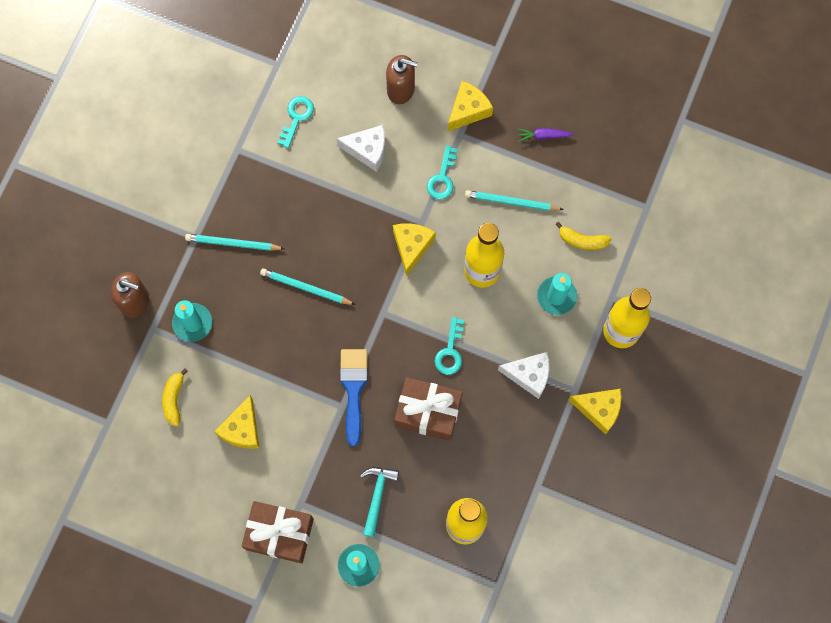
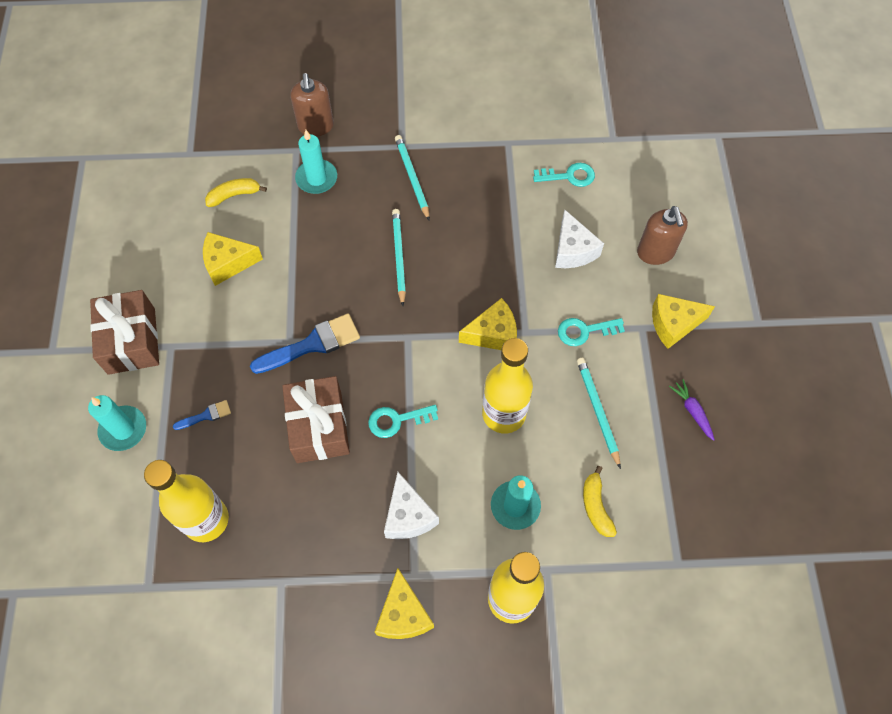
camera: 65 degrees right, 10 degrees down
(377, 496) = (206, 415): turquoise hammer -> blue brush
(468, 110) = (673, 324): yellow cheese -> yellow cheese turned 150 degrees clockwise

